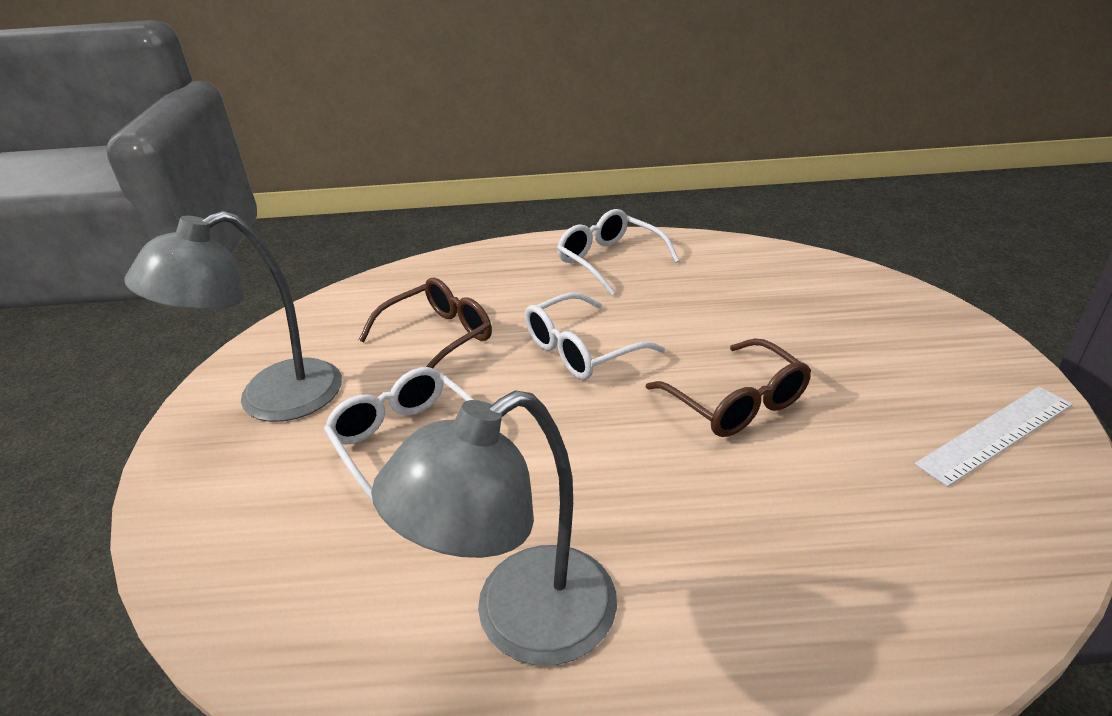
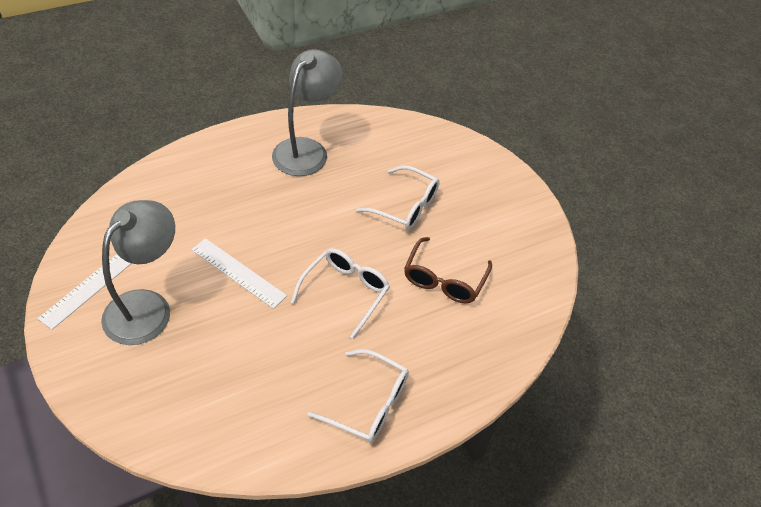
camera: 150 degrees right, 15 degrees up
(270, 399) = (500, 212): grey lamp -> grey lamp (147, 306)
(736, 403) = (238, 272): brown glasses -> white ruler

